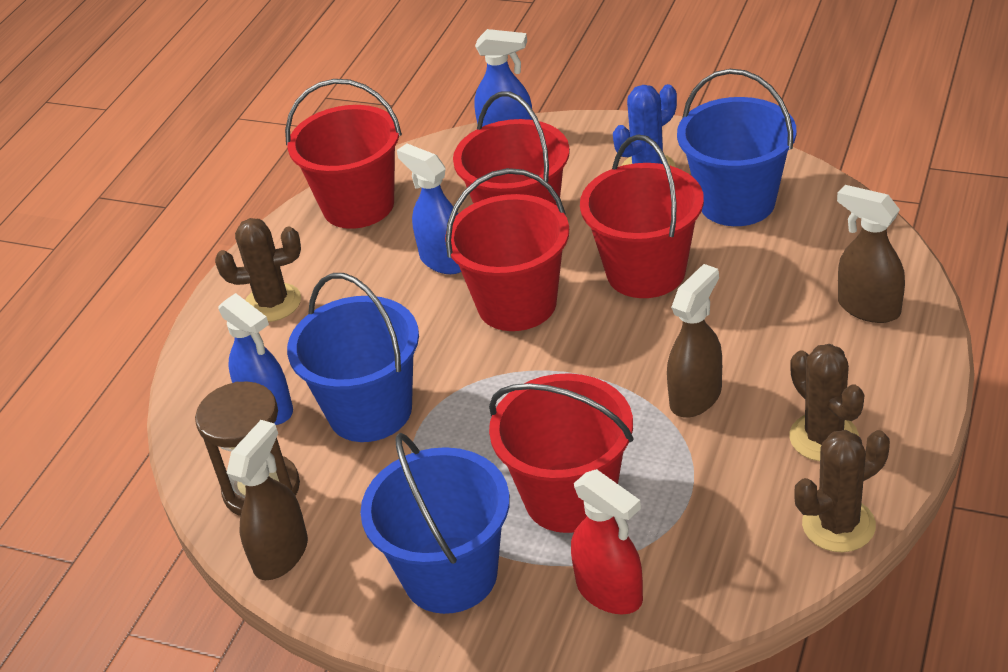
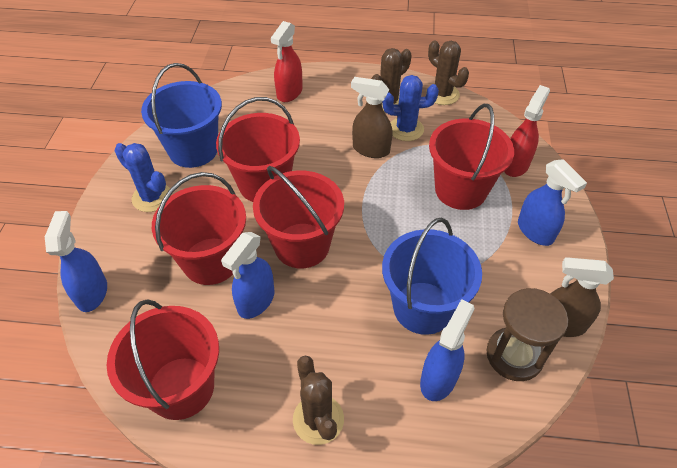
camera: 110 degrees left, 10 degrees up
(450, 575) = (535, 231): blue bucket -> blue spray bottle
(740, 451) = (406, 129): none -> blue cactus
(868, 308) = (289, 93): brown spray bottle -> red spray bottle

